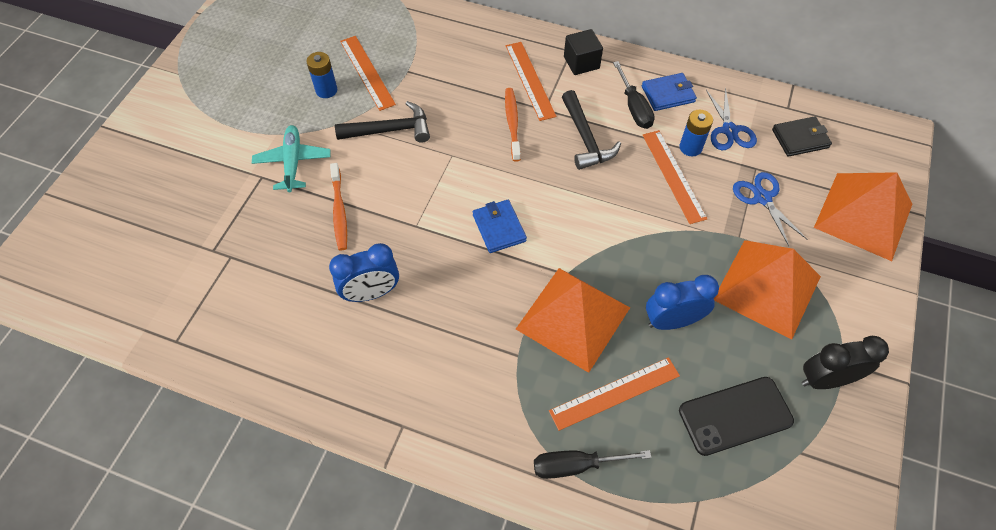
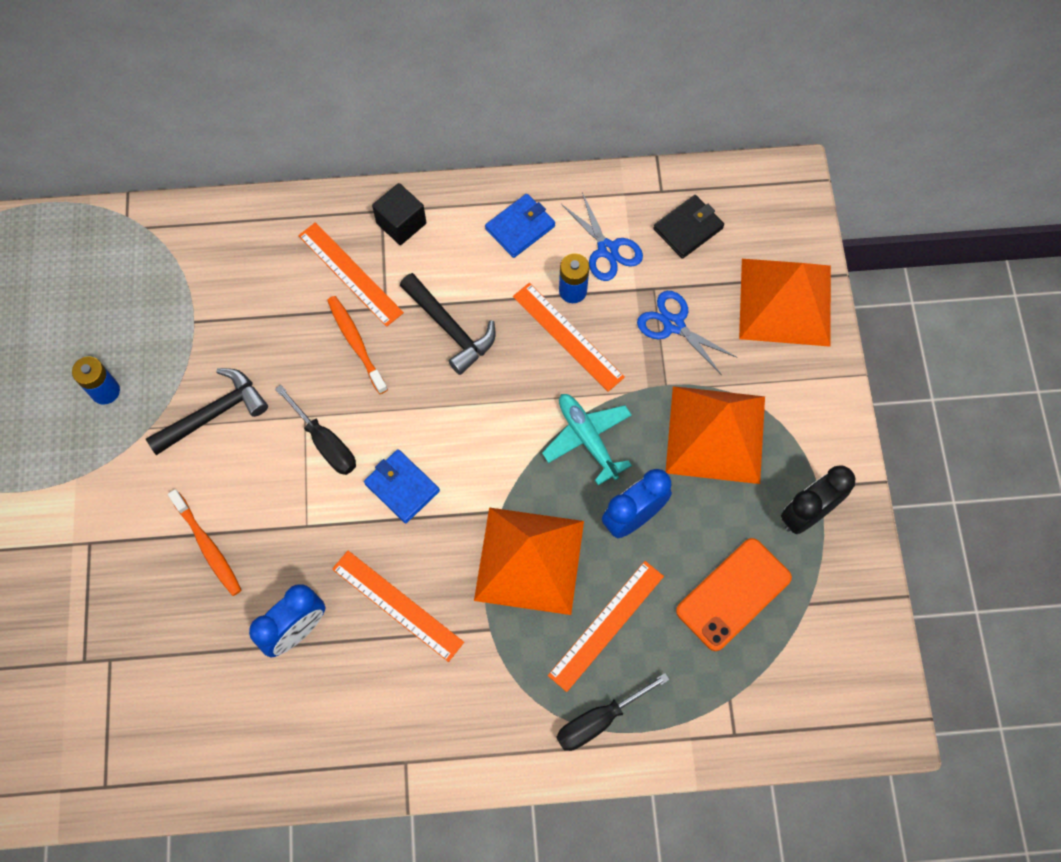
camera: 25 degrees left, 10 degrees up
(293, 162) = (117, 507): turquoise plane -> turquoise plane (587, 438)
(367, 72) = (143, 344): orange ruler -> orange ruler (397, 605)
(634, 107) = (488, 262): black screwdriver -> black screwdriver (325, 442)
(735, 416) = (733, 594): black phone -> orange phone

